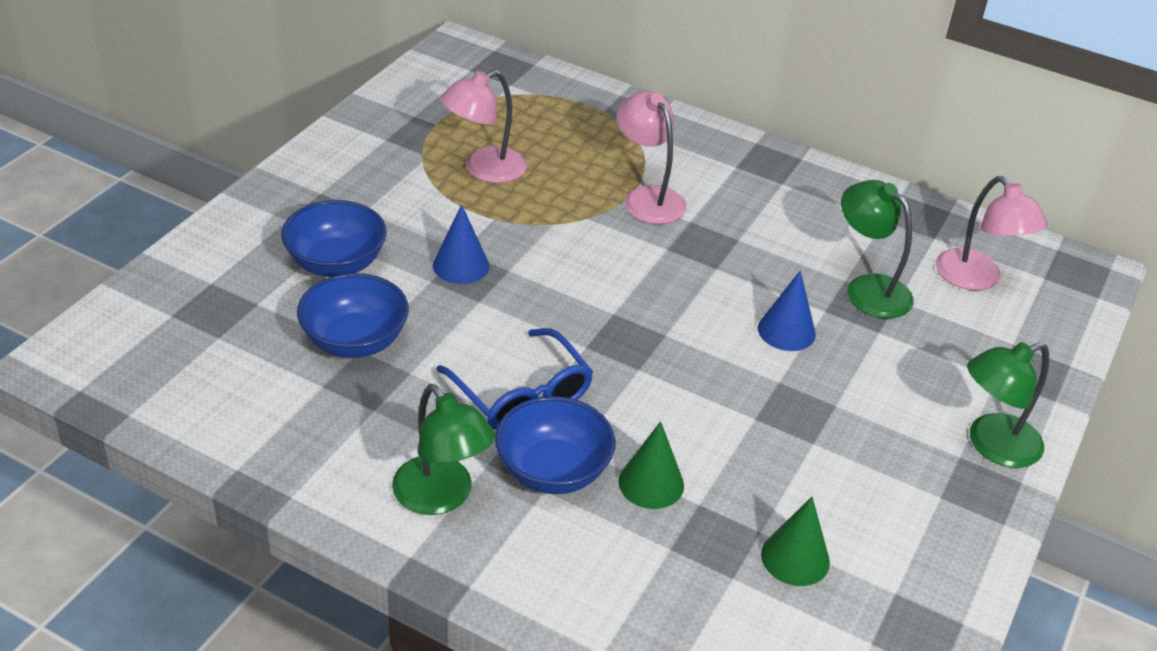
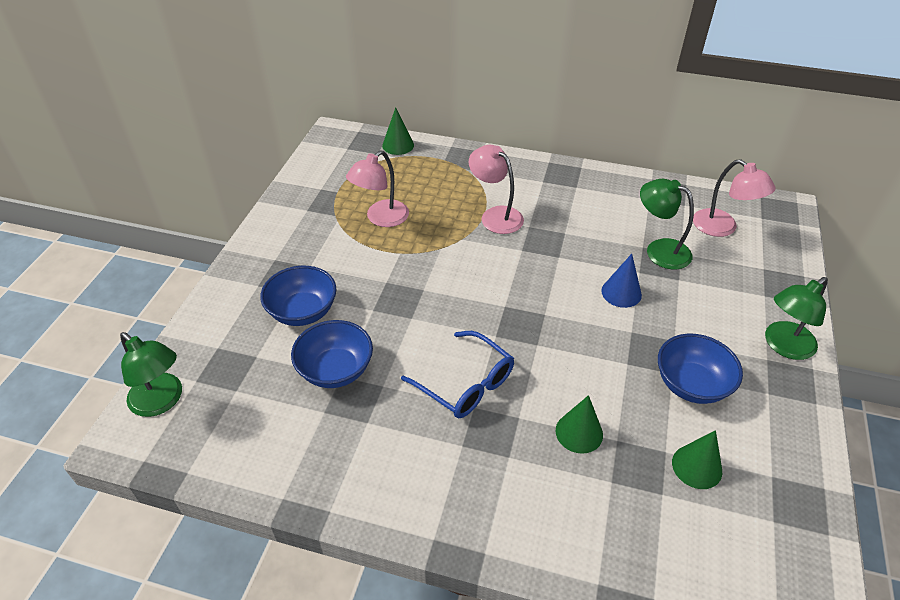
camera: 10 degrees left, 5 degrees up
(441, 497) = (439, 482): green lamp -> green lamp (162, 401)
(461, 265) = (390, 293): blue cone -> none
(544, 79) = (398, 145): none -> green cone
(553, 471) = (509, 440): blue bowl -> blue bowl (691, 384)

